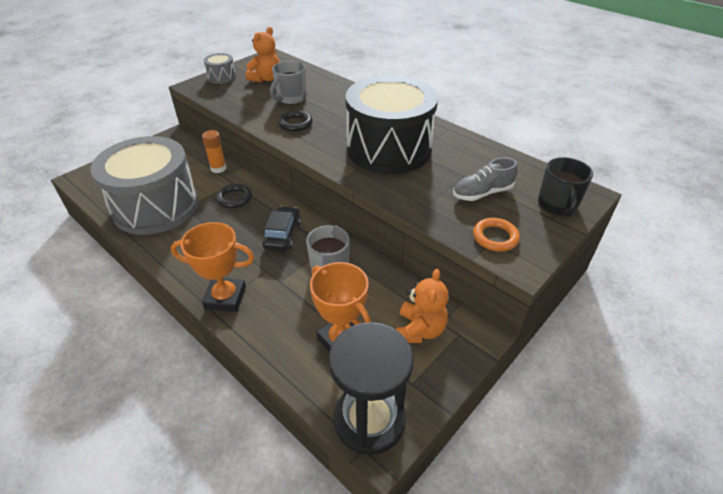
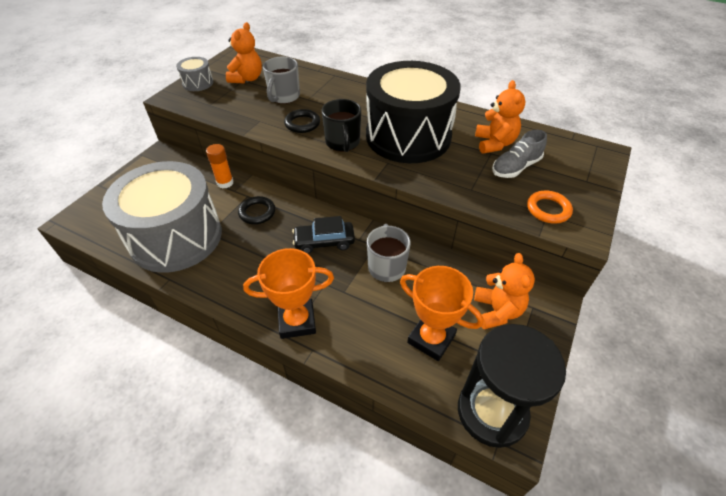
camera: 15 degrees left, 5 degrees up
(282, 234) = (324, 242): black car -> black car turned 90 degrees counterclockwise
(472, 168) = (494, 143): none -> orange teddy bear
(557, 205) = (585, 167): black mug -> black mug (342, 143)

